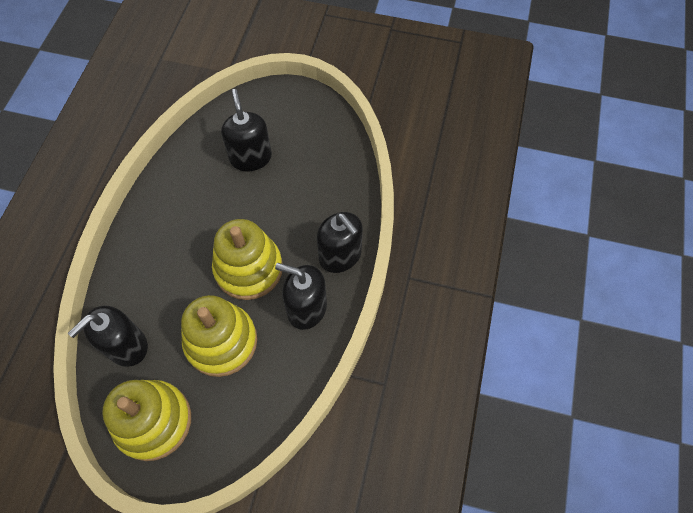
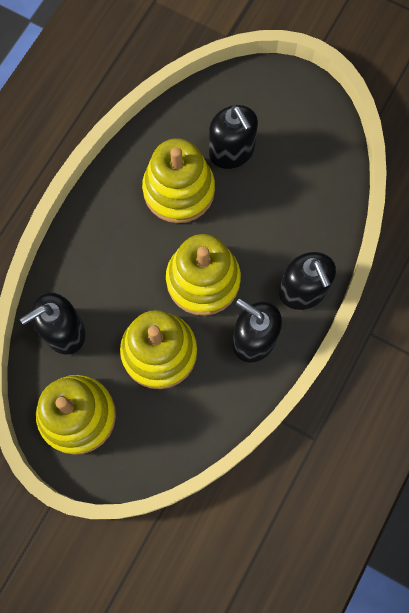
camera: 15 degrees right, 10 degrees up
(211, 199) = (179, 190): none -> yellow stacking toy
(251, 157) = (232, 151): black soap dispenser -> black soap dispenser turned 150 degrees clockwise

